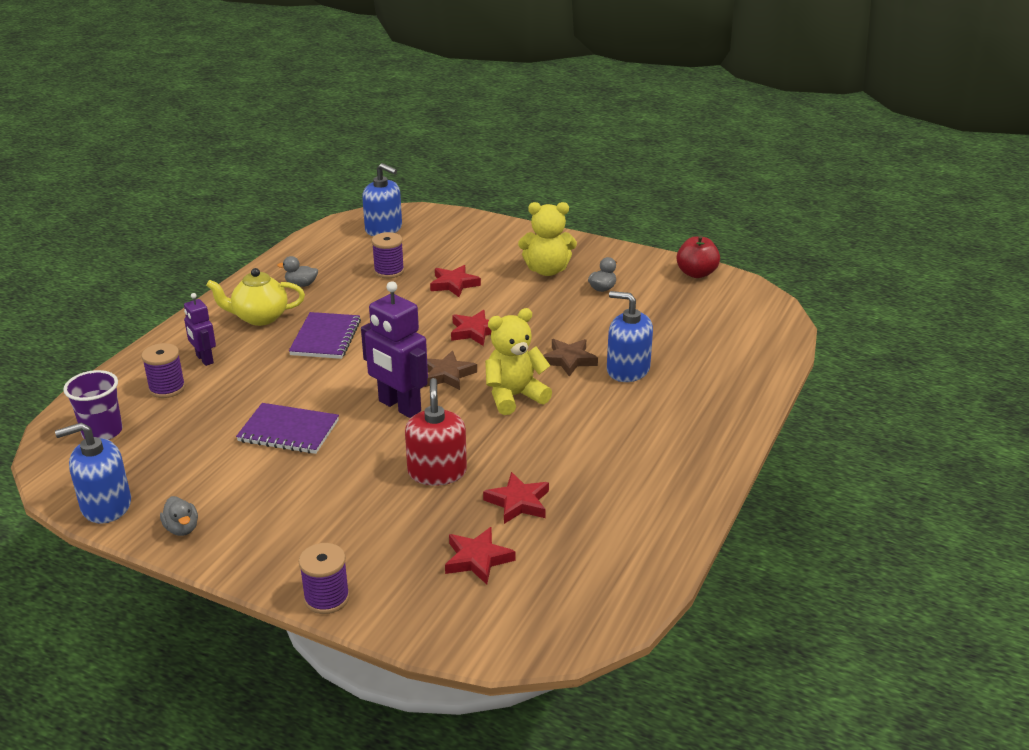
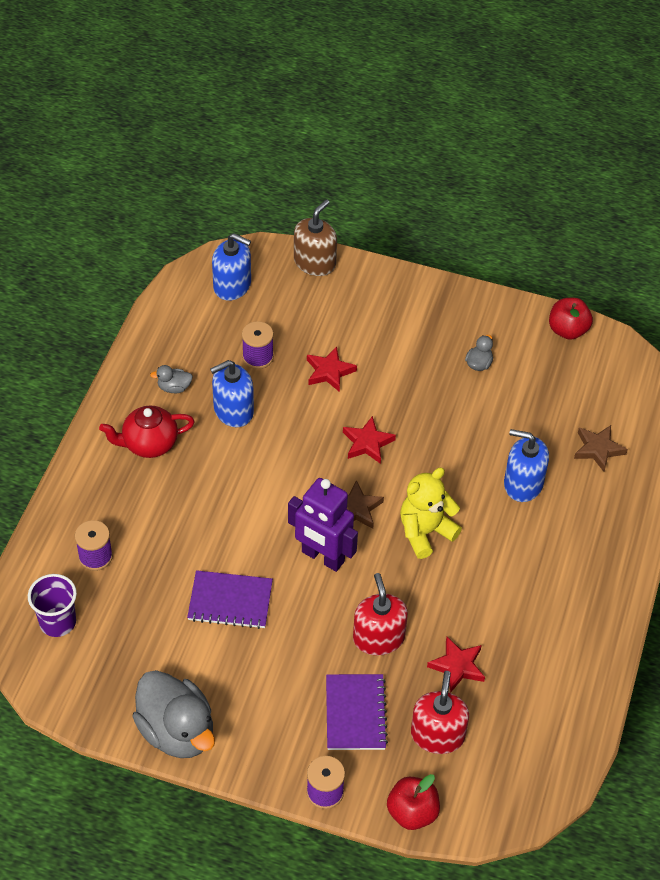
camera: 10 degrees left, 20 degrees up
(106, 505) = (99, 712): blue soap dispenser -> blue soap dispenser (233, 410)
(182, 528) = (177, 731): grey duck -> grey duck, size x2.35
(204, 359) = (116, 511): purple robot -> none
(260, 318) = (149, 444): yellow teapot -> red teapot
(326, 338) = (224, 467): purple notebook -> purple notebook (355, 713)
(424, 628) = (412, 812): none -> red apple
(465, 220) = (314, 262): none -> brown soap dispenser
(477, 559) = (437, 735): red star -> red soap dispenser
(547, 270) = (418, 340): yellow teddy bear -> none
(569, 360) = (465, 475): brown star -> brown star (598, 449)

